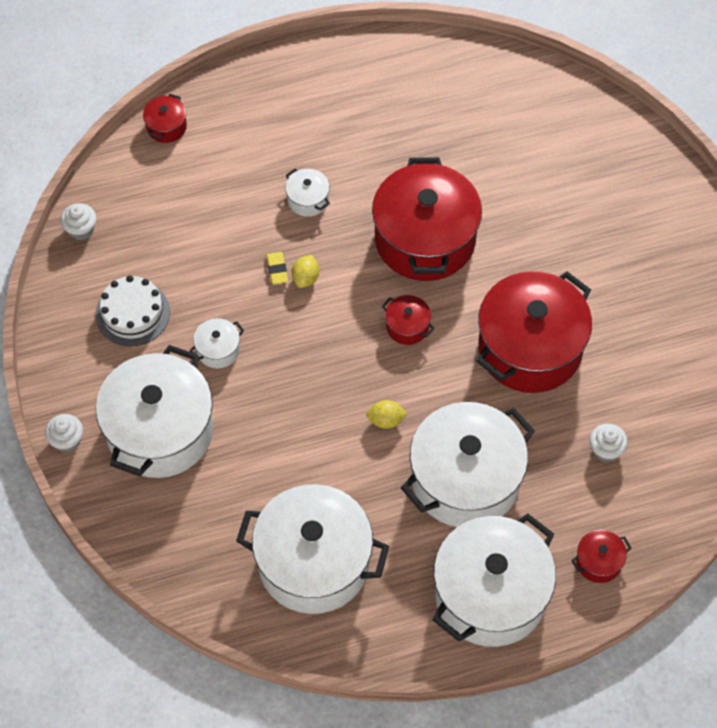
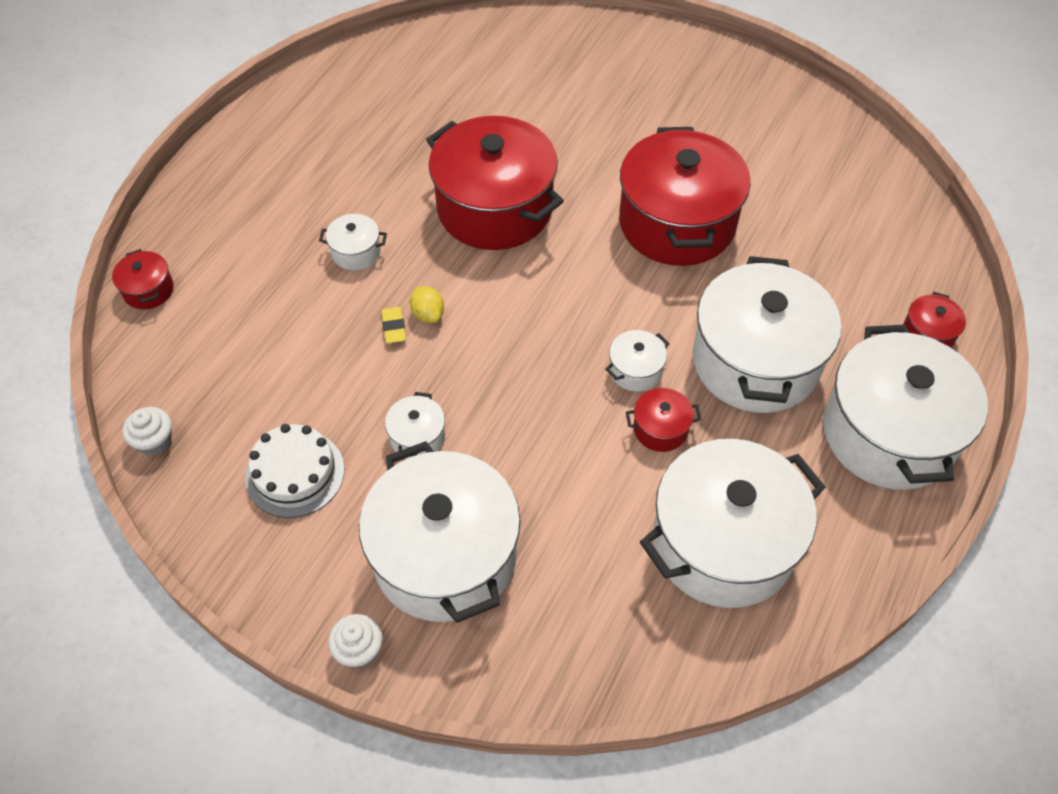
camera: 45 degrees left, 5 degrees down
(277, 270) = (394, 327): yellow eraser -> yellow eraser turned 45 degrees clockwise
(386, 420) = (635, 370): yellow lemon -> white pot
(407, 327) = (562, 283): red pot -> red pot (660, 429)
(605, 450) = (825, 249): white cupcake -> none

